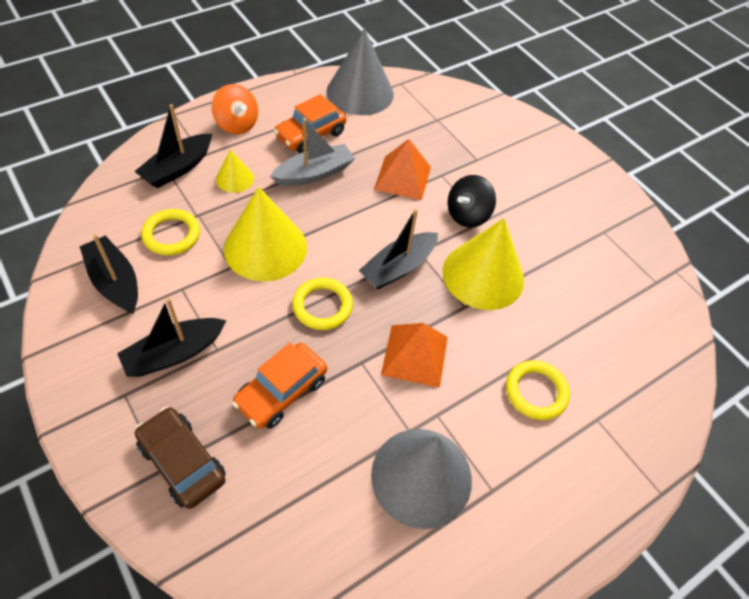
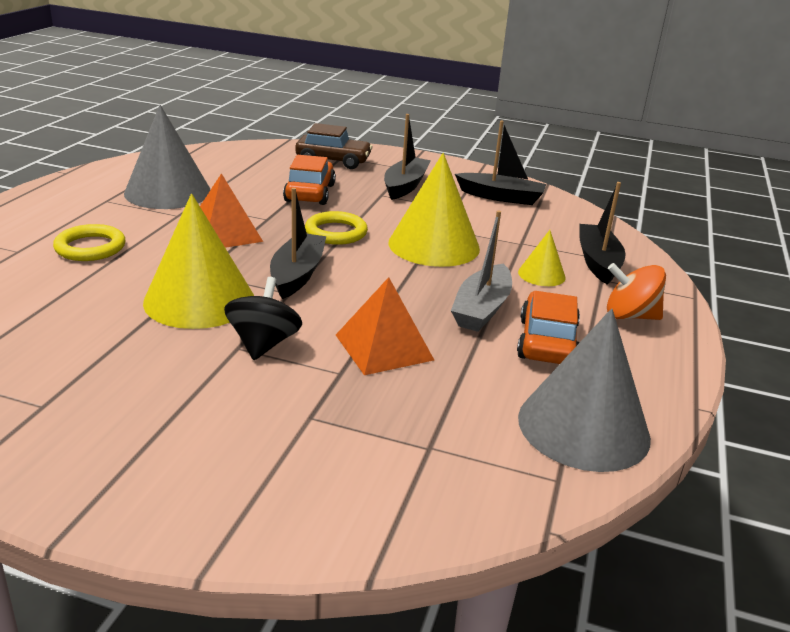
camera: 145 degrees right, 25 degrees down
(171, 235) = (515, 227): yellow ring -> none

